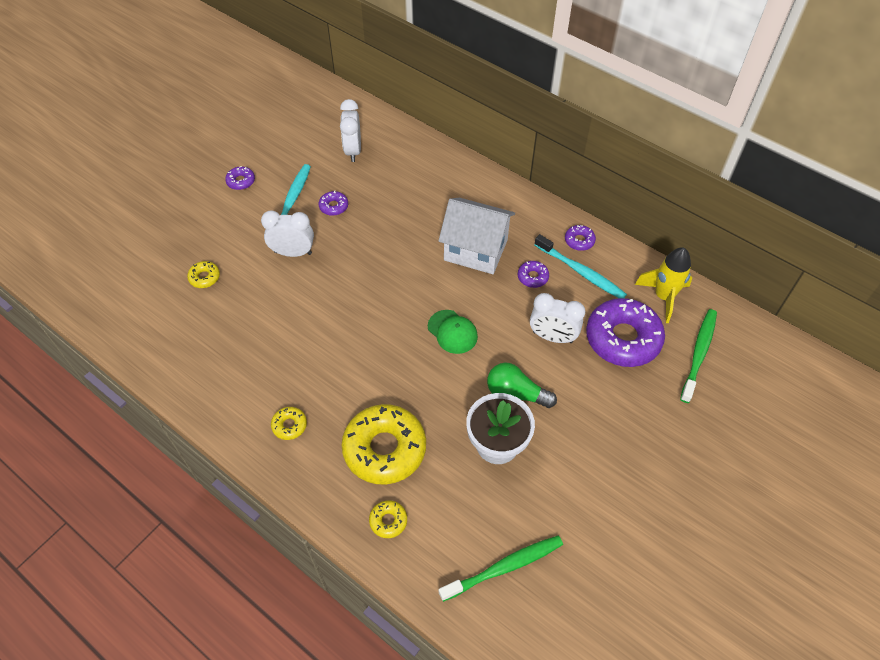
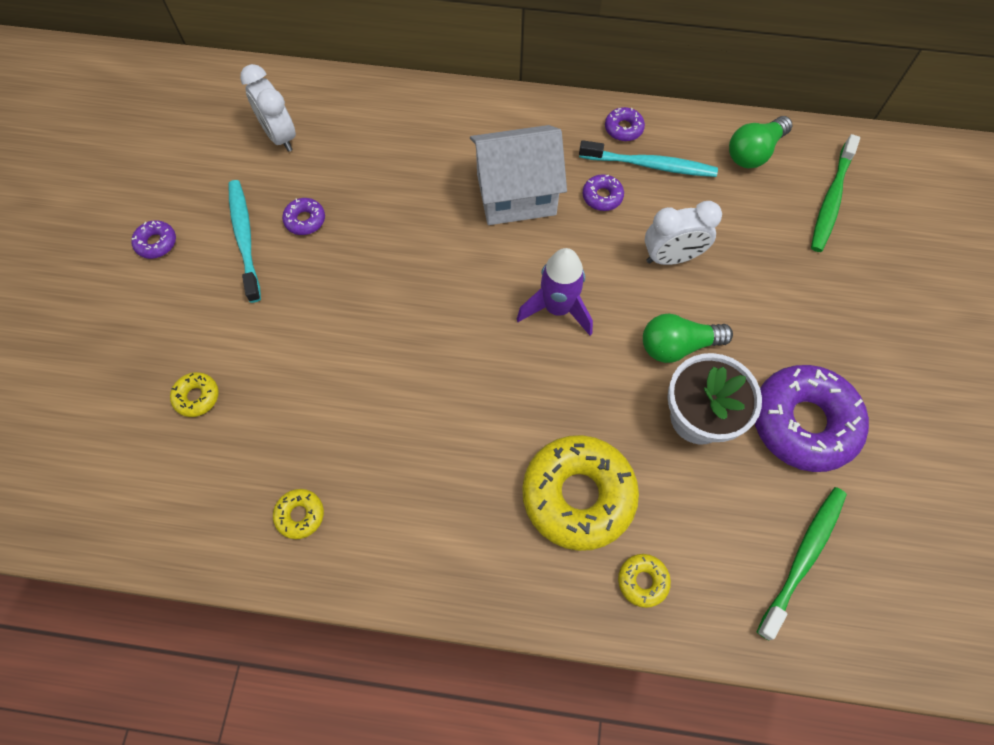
camera: 30 degrees left, 10 degrees up
(289, 425) = (444, 531): yellow donut -> yellow donut (300, 515)
(293, 252) = (294, 305): white clock -> none
(452, 332) = (557, 308): green cap -> purple rocket
(623, 338) = (745, 221): purple donut -> purple donut (803, 423)
(663, 297) = (754, 152): yellow rocket -> green light bulb
(699, 354) = (831, 200): green toothbrush -> green toothbrush turned 150 degrees counterclockwise

